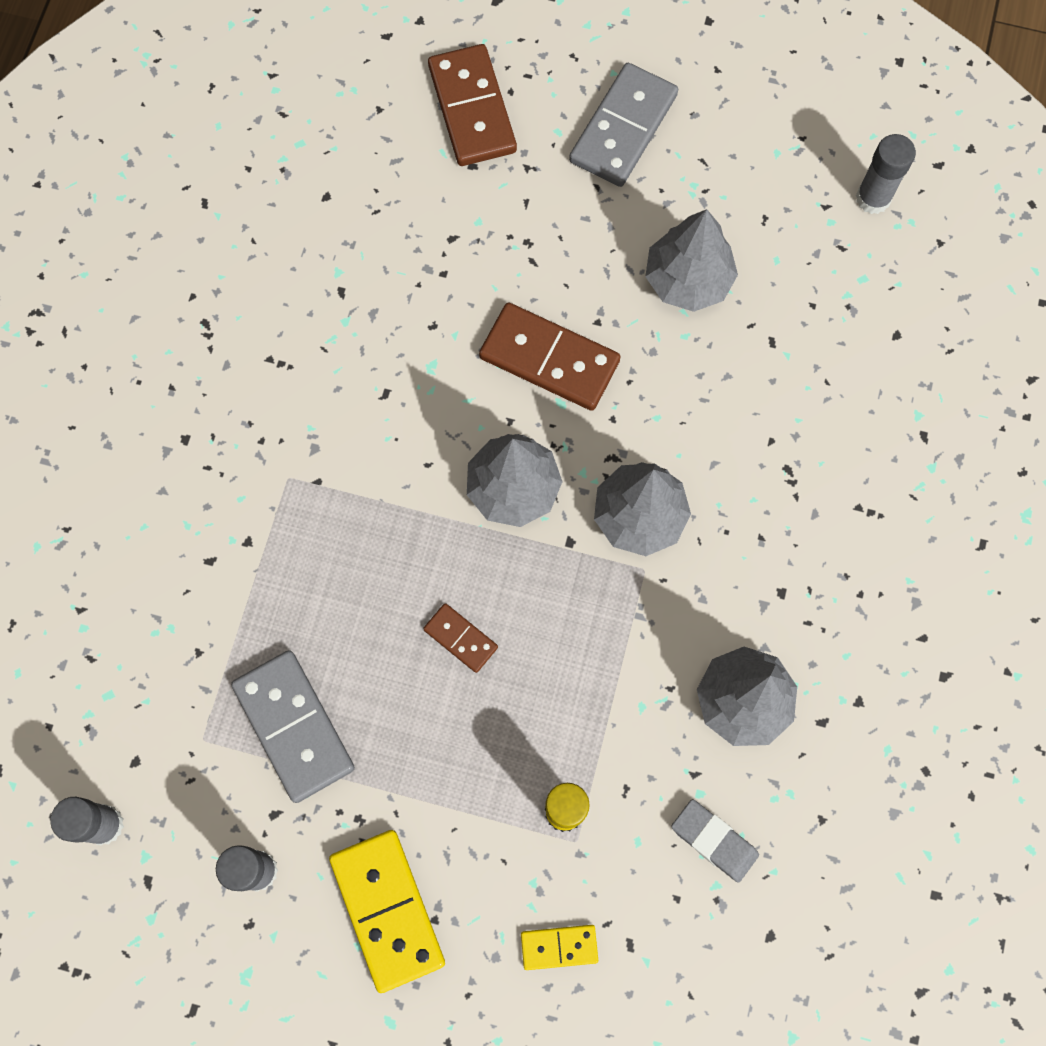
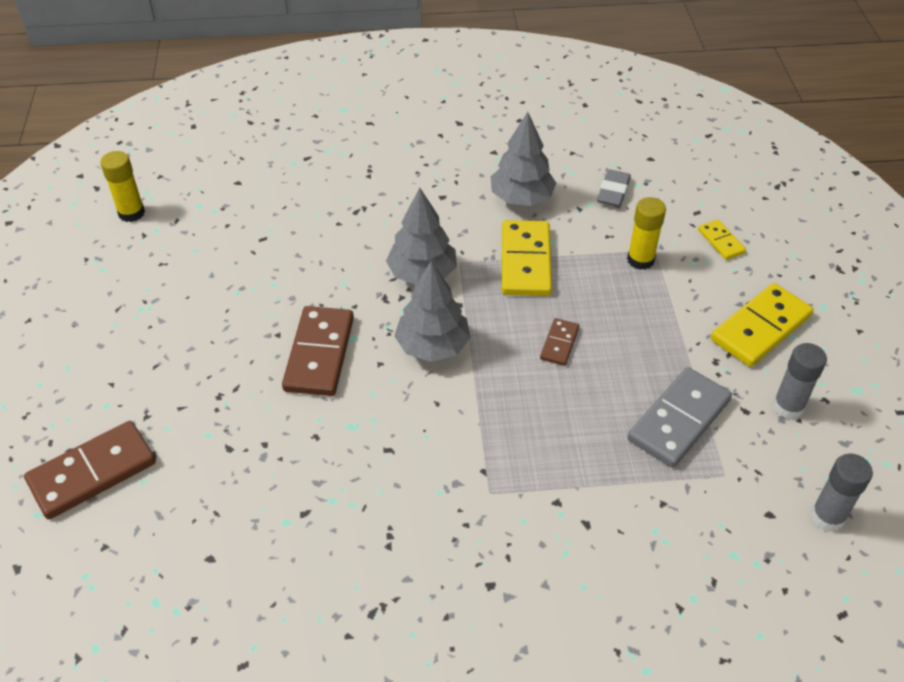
camera: 110 degrees left, 25 degrees down
(615, 655) = (526, 261): none -> yellow domino
(623, 128) = (95, 363): grey domino -> none
(687, 280) = (226, 292): grey tree -> none
(873, 198) = (131, 213): grey glue stick -> yellow glue stick

